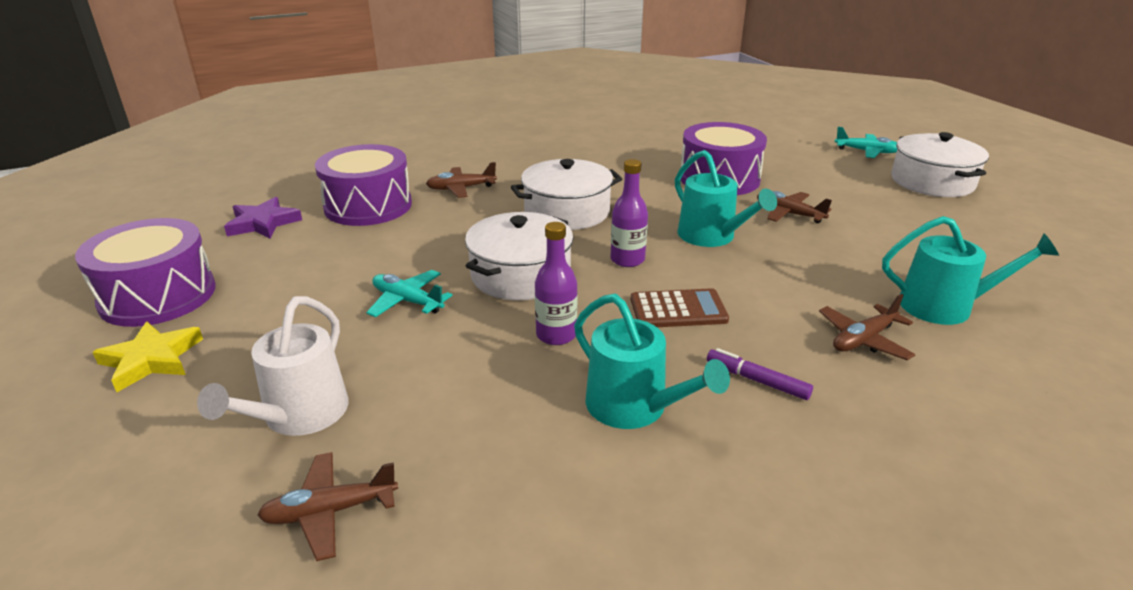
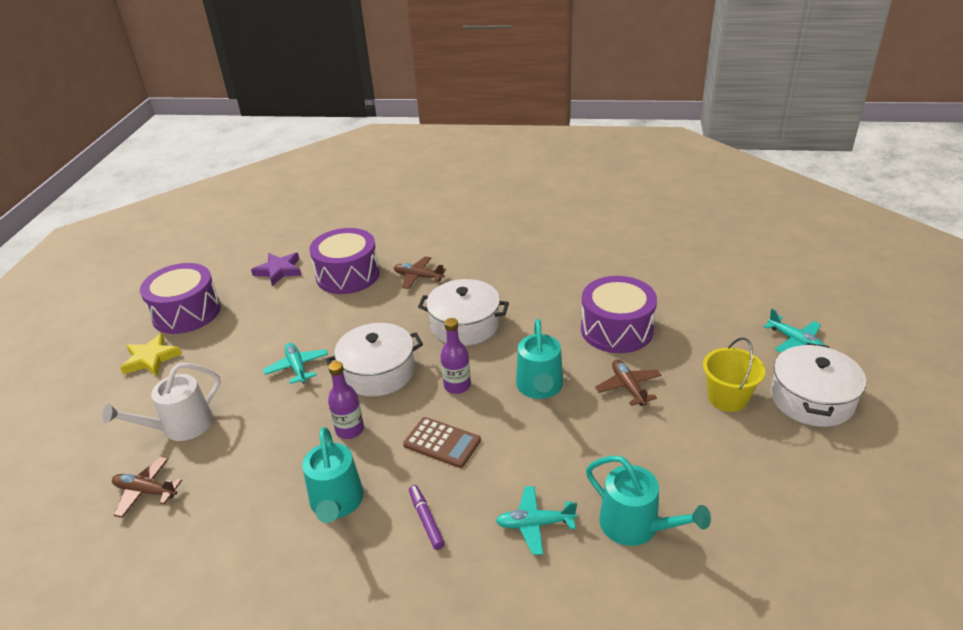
camera: 35 degrees right, 5 degrees up
(863, 340) = (535, 524): brown plane -> turquoise plane
(874, 198) = (727, 398): none -> yellow bucket

